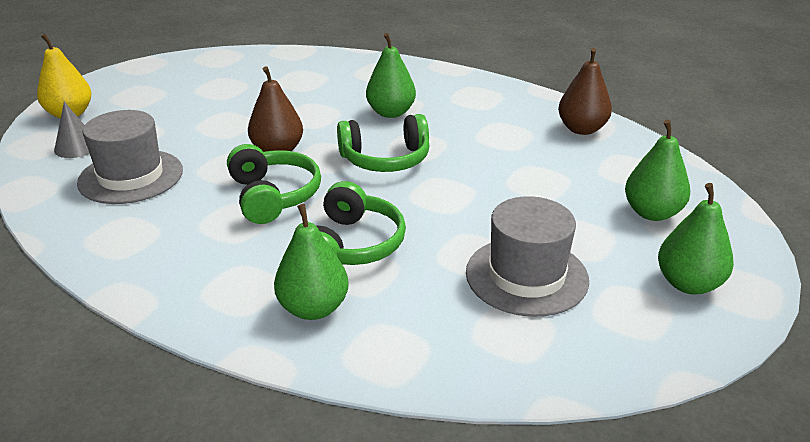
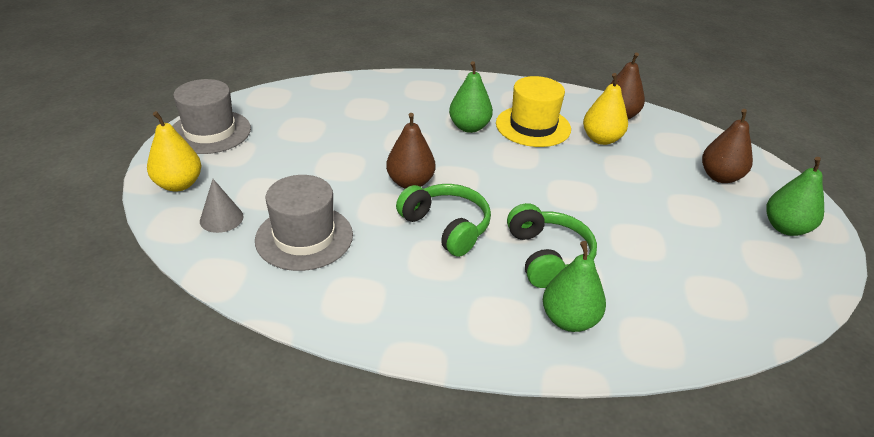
camera: 25 degrees left, 5 degrees up
(385, 159) = (503, 172): green headphones -> none
(464, 123) = (533, 126): none -> yellow hat
(526, 276) = (687, 249): grey hat -> grey hat (210, 132)
(534, 148) = (601, 139): none -> yellow pear
(652, 213) = (720, 177): green pear -> brown pear

